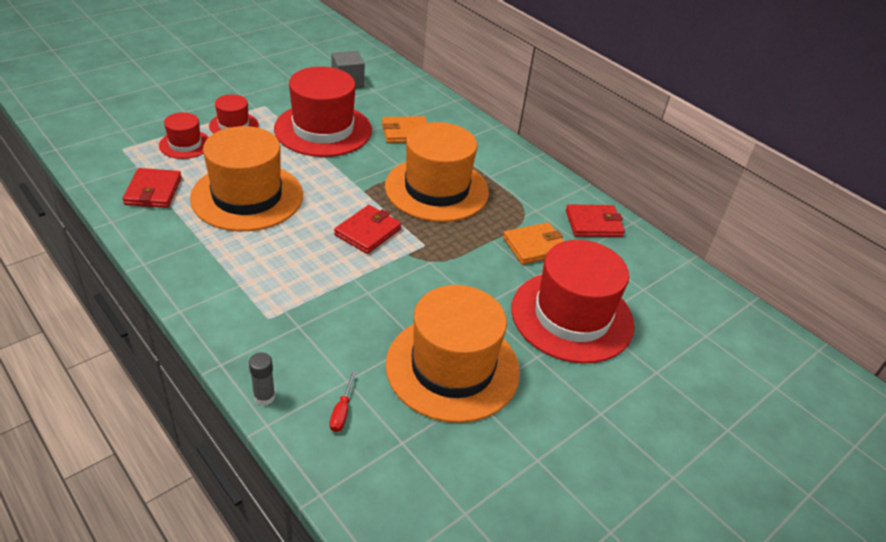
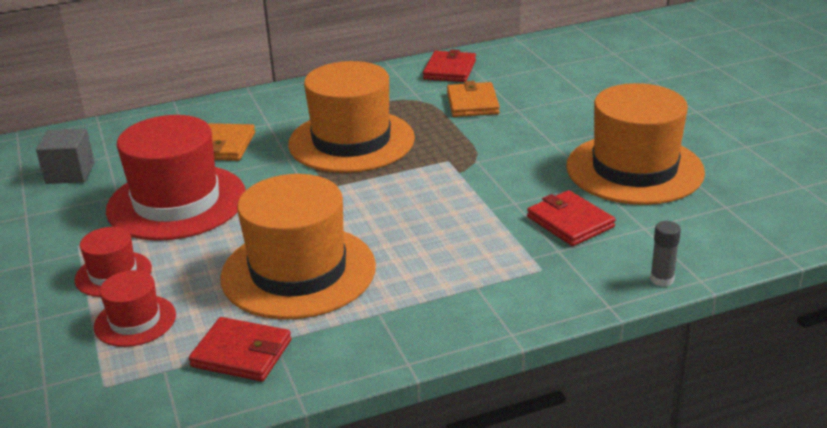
camera: 65 degrees left, 10 degrees down
(342, 411) = (686, 234): red screwdriver -> none
(368, 232) = (411, 192): red wallet -> red wallet (570, 222)
(572, 316) = (578, 103): red hat -> none

